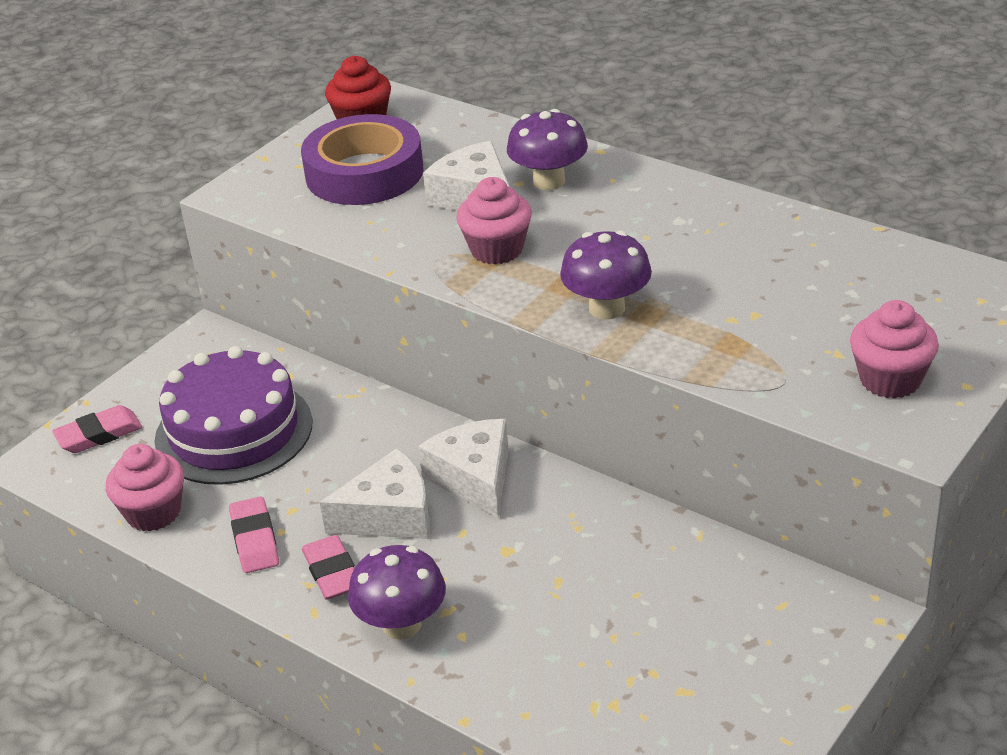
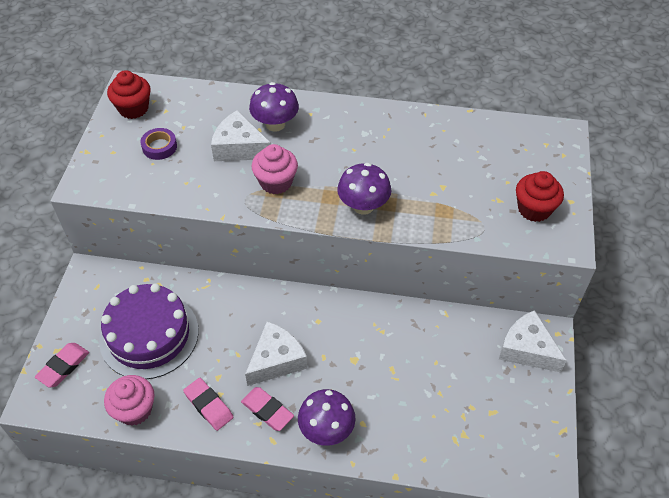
camera: 30 degrees left, 15 degrees up
(364, 173) = (159, 147): purple tape -> purple tape, size x0.46
(474, 478) = (309, 319): white cheese -> white cheese (527, 349)
(890, 380) = (534, 209): pink cupcake -> red cupcake

